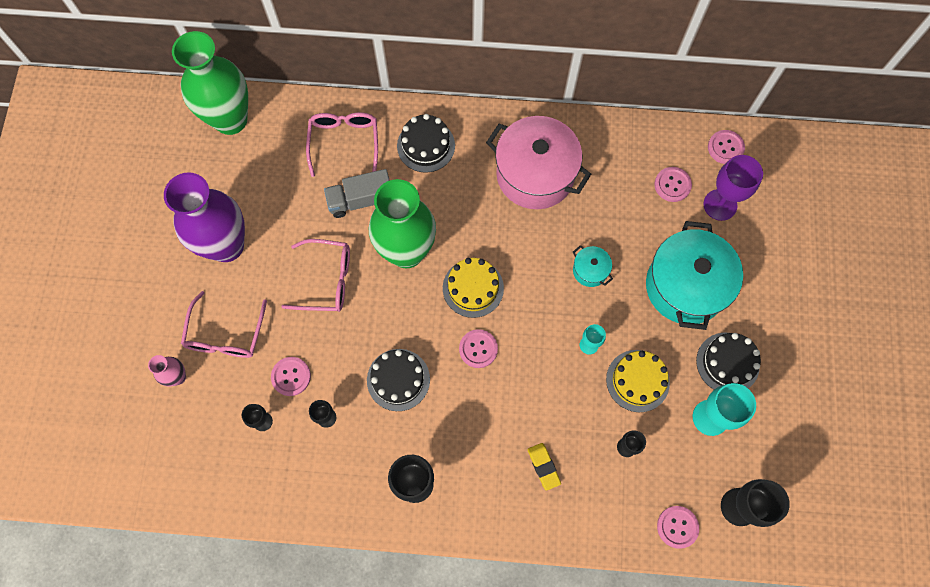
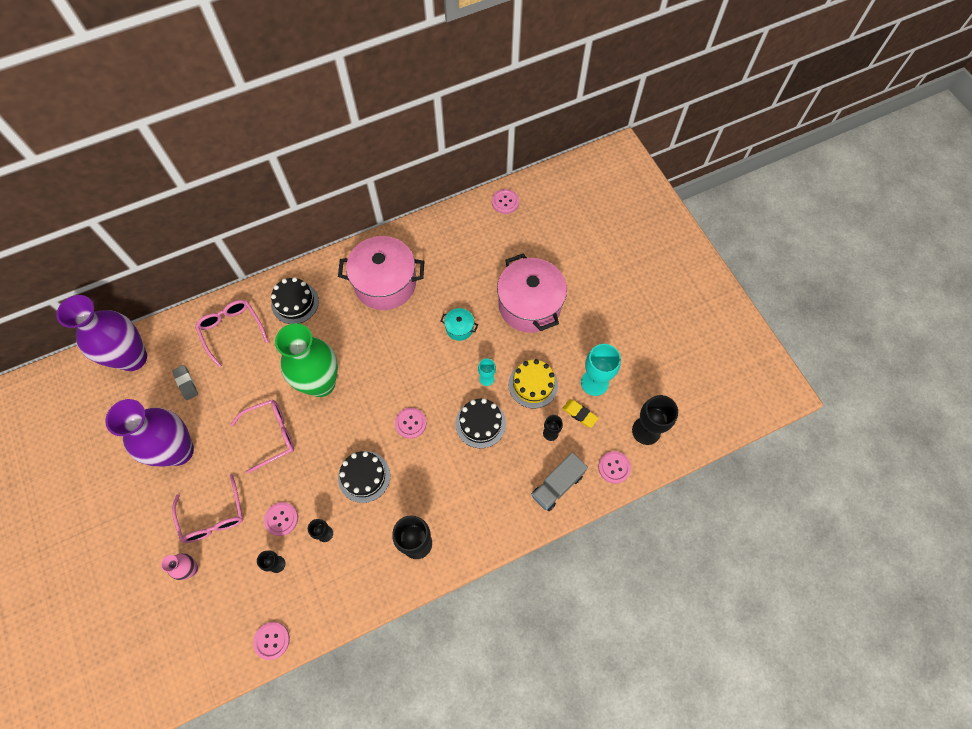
camera: 30 degrees left, 5 degrees down
(230, 120) = (133, 358): green vase -> purple vase
(269, 176) = (186, 383): none -> grey eraser
(360, 200) = (266, 365): grey truck -> grey truck (557, 485)
(473, 288) = (383, 383): yellow cake -> none
(543, 466) = (501, 479): yellow eraser -> yellow eraser (579, 414)
(672, 185) = (483, 243): pink button -> pink button (272, 640)
(685, 286) = (529, 305): turquoise pot -> pink pot
(720, 205) = (522, 240): purple goblet -> none
(727, 363) = (585, 340): black cake -> black cake (480, 423)

